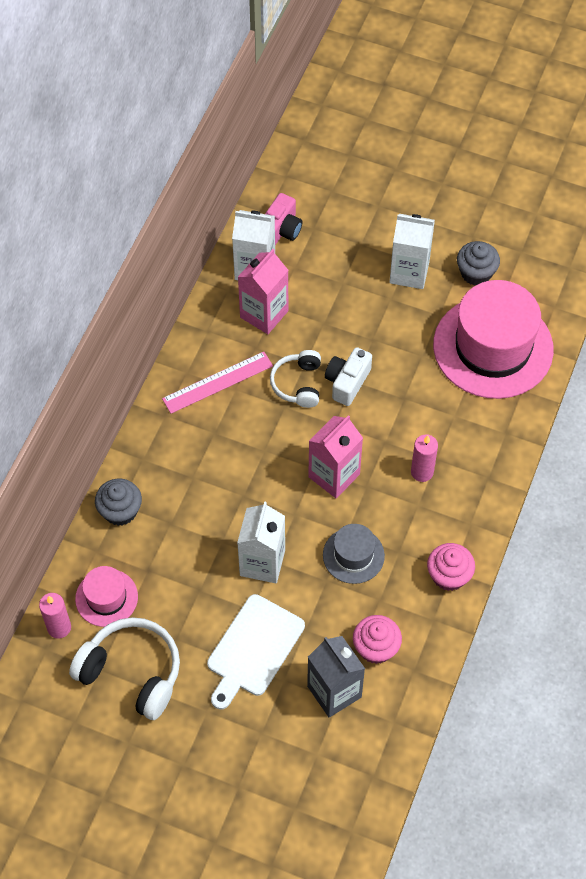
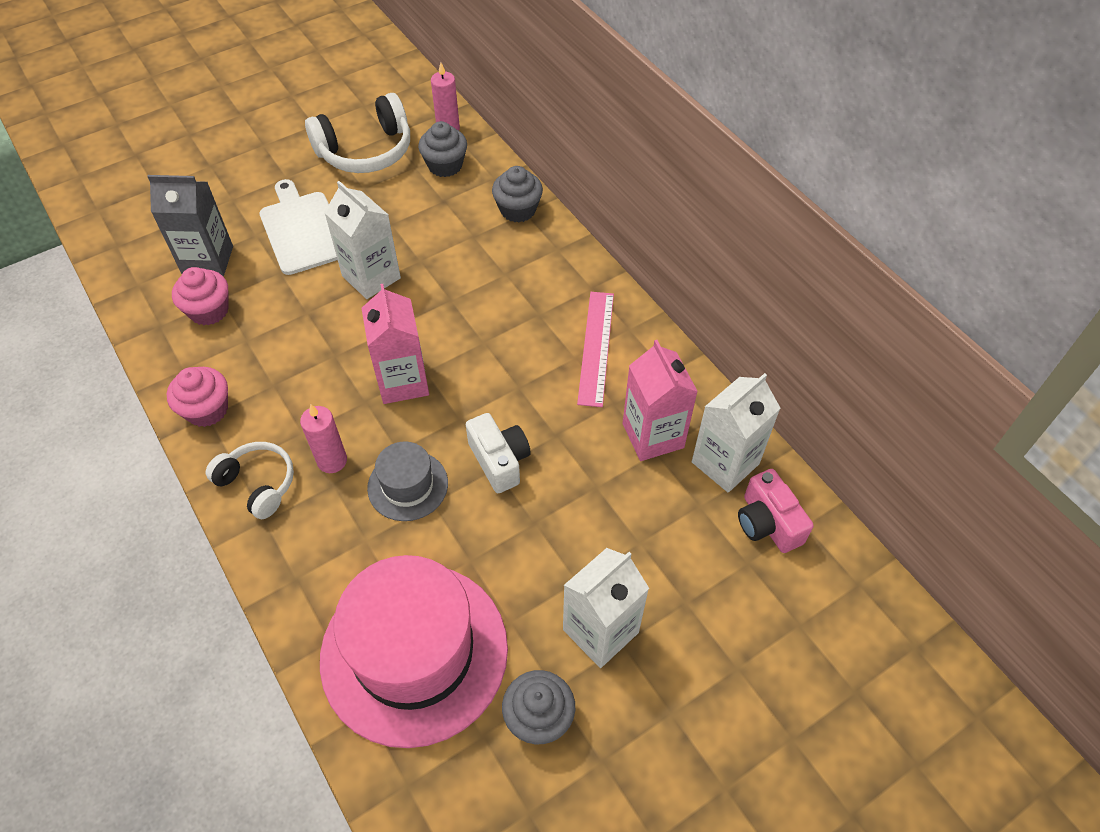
camera: 125 degrees right, 5 degrees down
(106, 598) = (445, 165): pink hat -> grey cupcake
(298, 384) = (536, 414): white headphones -> white headphones (258, 484)
(353, 555) = (307, 347): grey hat -> grey hat (408, 485)

